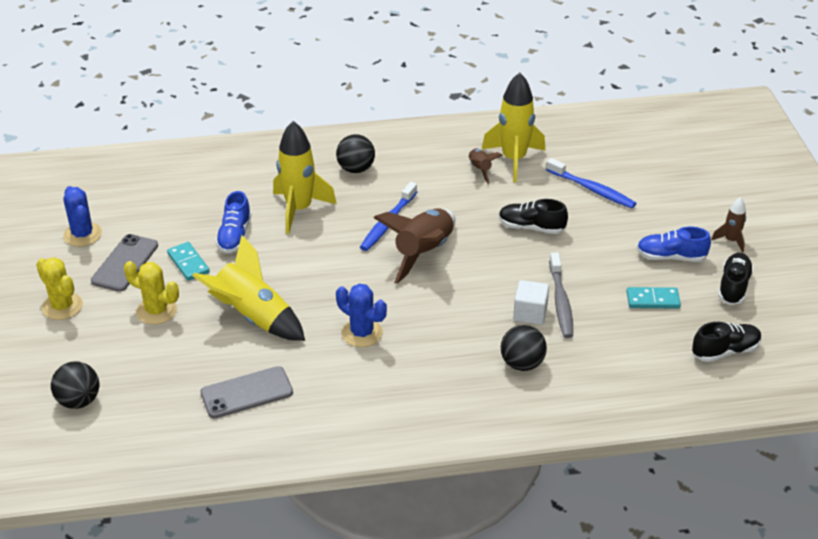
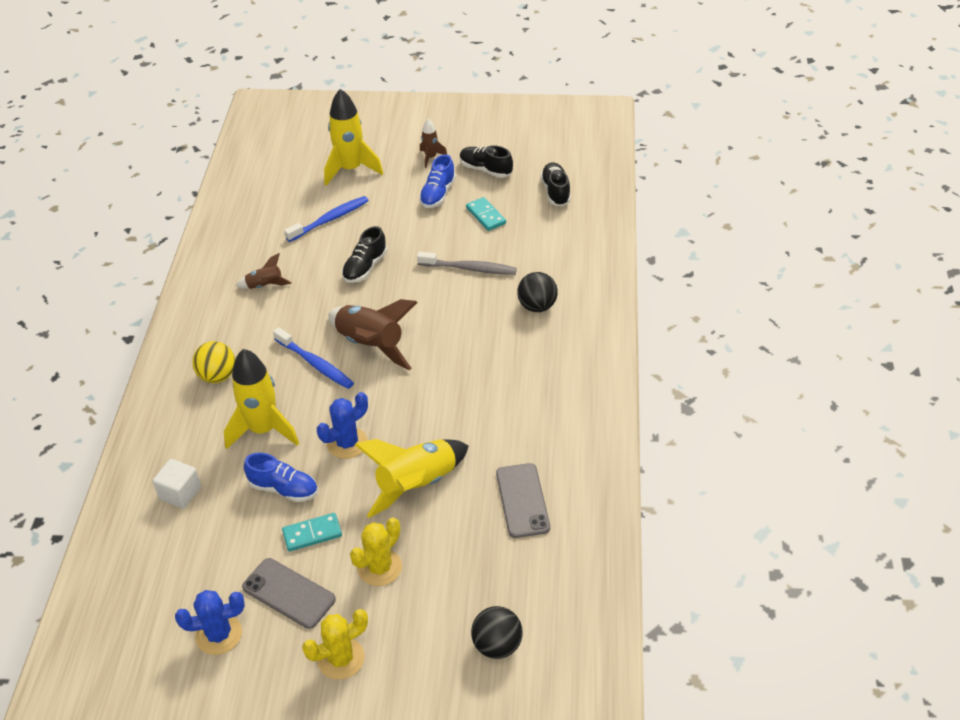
camera: 75 degrees left, 5 degrees up
(356, 169) = (217, 376): black ball -> yellow ball
(362, 333) = (466, 405): blue cactus -> blue cactus (347, 443)
(513, 159) = (261, 260): yellow rocket -> yellow rocket (351, 169)
(530, 313) = (477, 290): white cube -> white cube (180, 493)
(653, 300) = (485, 216): turquoise domino -> turquoise domino turned 45 degrees counterclockwise

